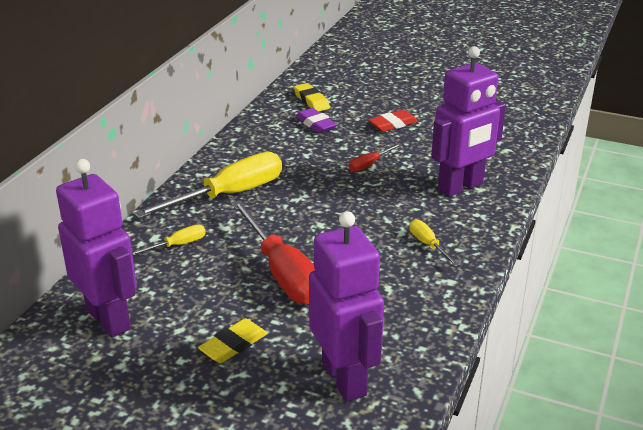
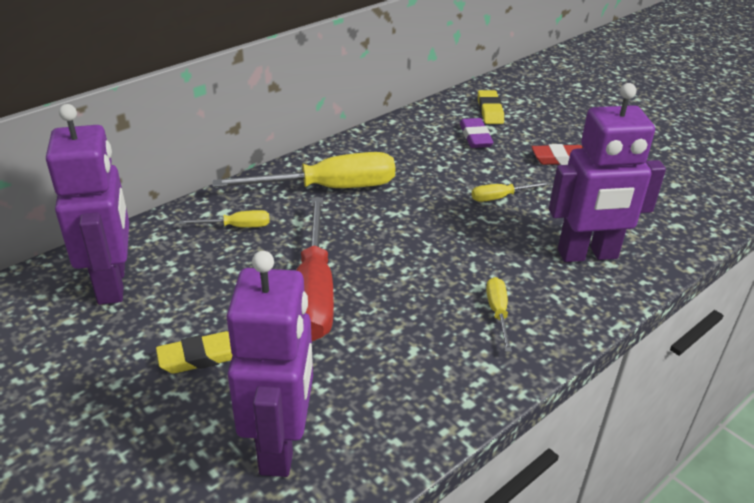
camera: 25 degrees right, 5 degrees up
(369, 164) = (500, 197): red screwdriver -> yellow screwdriver

